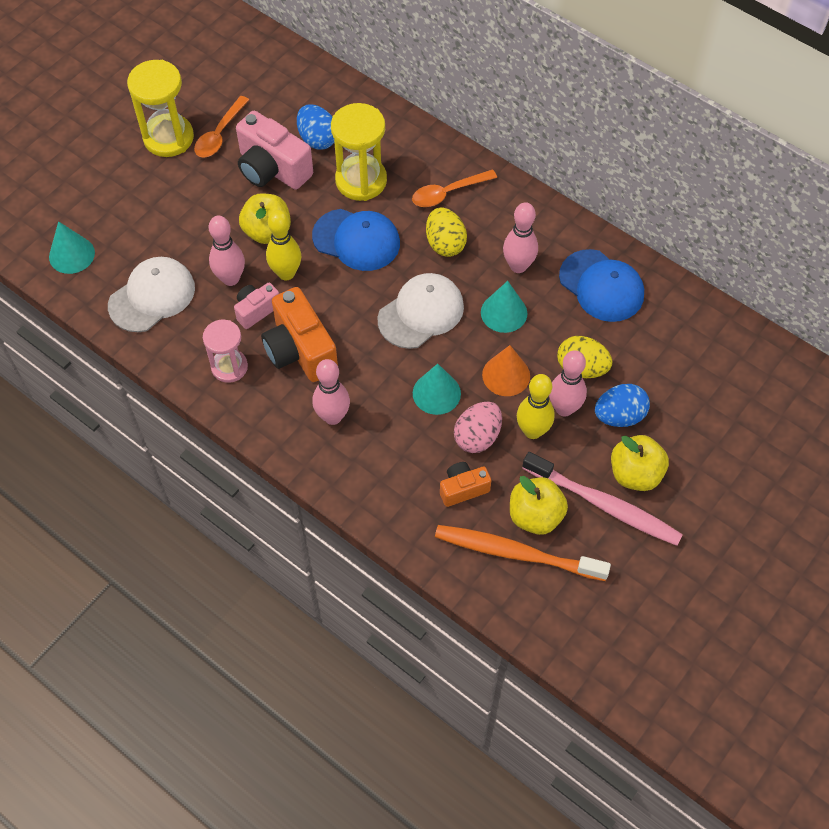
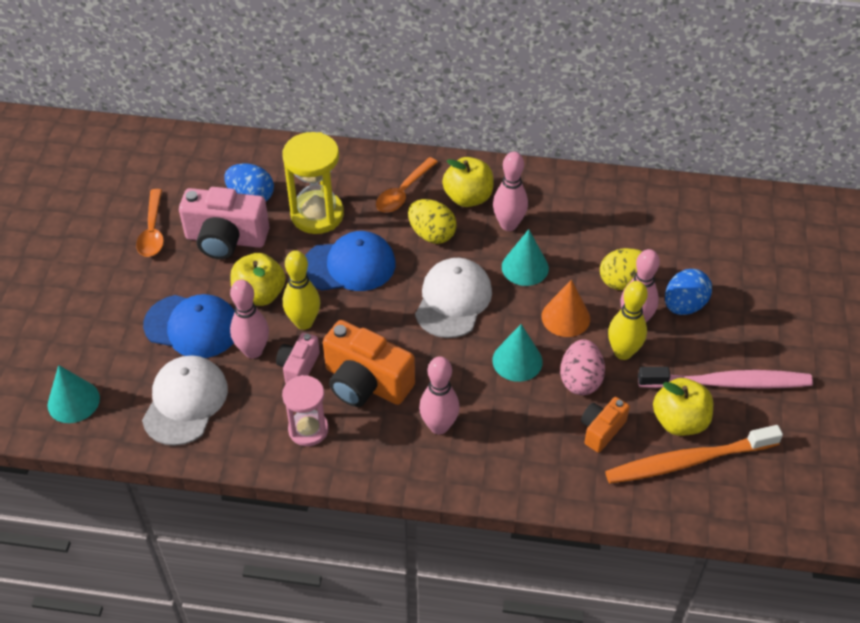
camera: 30 degrees left, 10 degrees down
(168, 138) = (103, 255): yellow hourglass -> none
(601, 286) = (590, 210): blue cap -> blue cap (192, 326)
(635, 474) = (733, 345): yellow apple -> yellow apple (468, 197)

